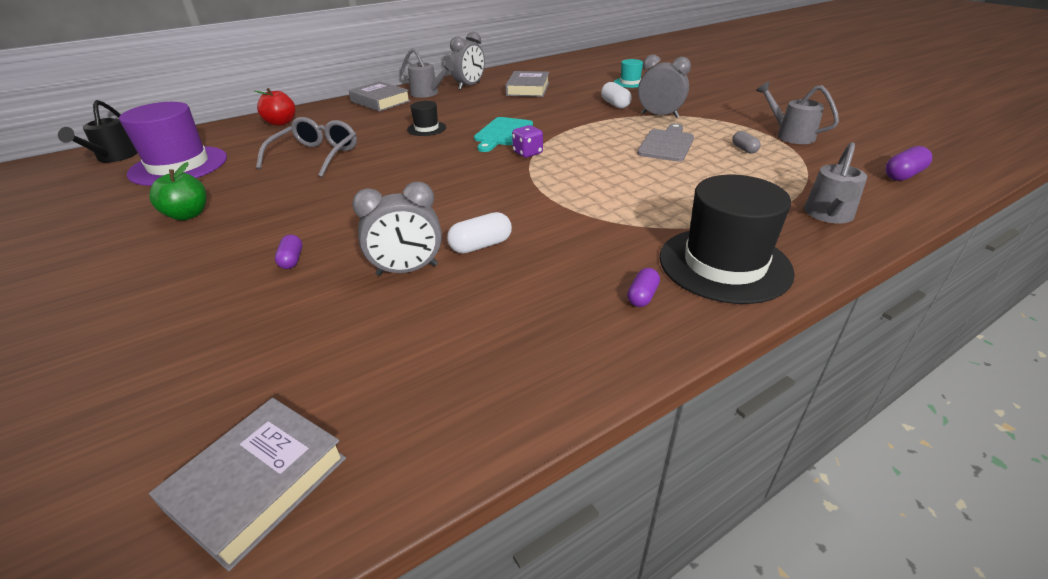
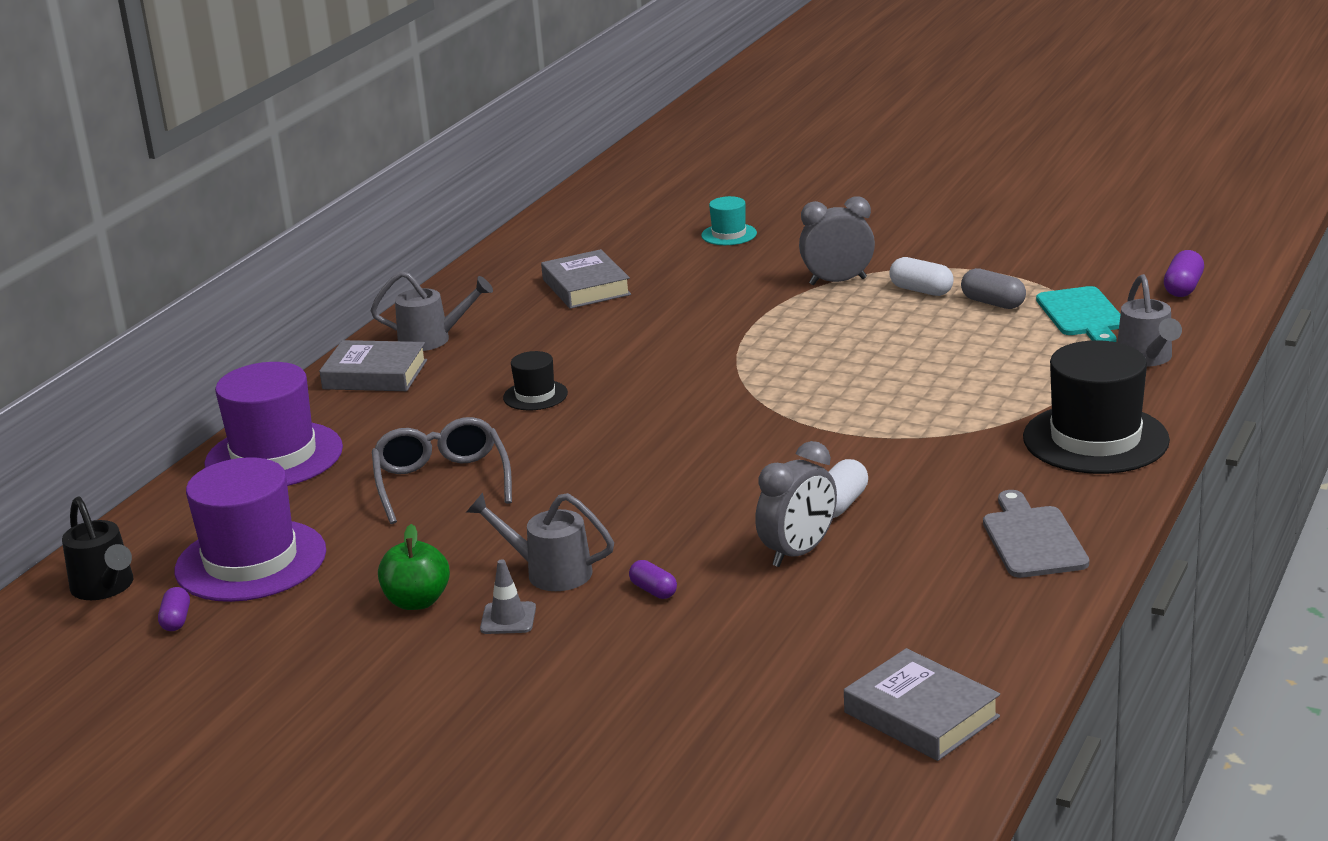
camera: 30 degrees left, 10 degrees down
(200, 244) = (508, 618): none -> grey traffic cone
(258, 483) = (921, 715): grey book -> grey book turned 45 degrees counterclockwise
(281, 123) = (274, 456): red apple -> purple hat
(469, 86) = (479, 307): grey clock -> none
(502, 133) = (659, 370): turquoise cutting board -> turquoise cutting board (1082, 315)
(527, 153) = (736, 387): purple dice -> none
(615, 104) = (755, 280): white capsule -> white capsule (921, 290)
(642, 296) = (1053, 492): purple capsule -> purple capsule (176, 620)
(667, 144) = (895, 322): grey cutting board -> grey cutting board (1032, 539)
(744, 149) = (993, 303): grey capsule -> grey capsule, size x1.50
(790, 135) = (1027, 267): grey watering can -> grey watering can (550, 572)

